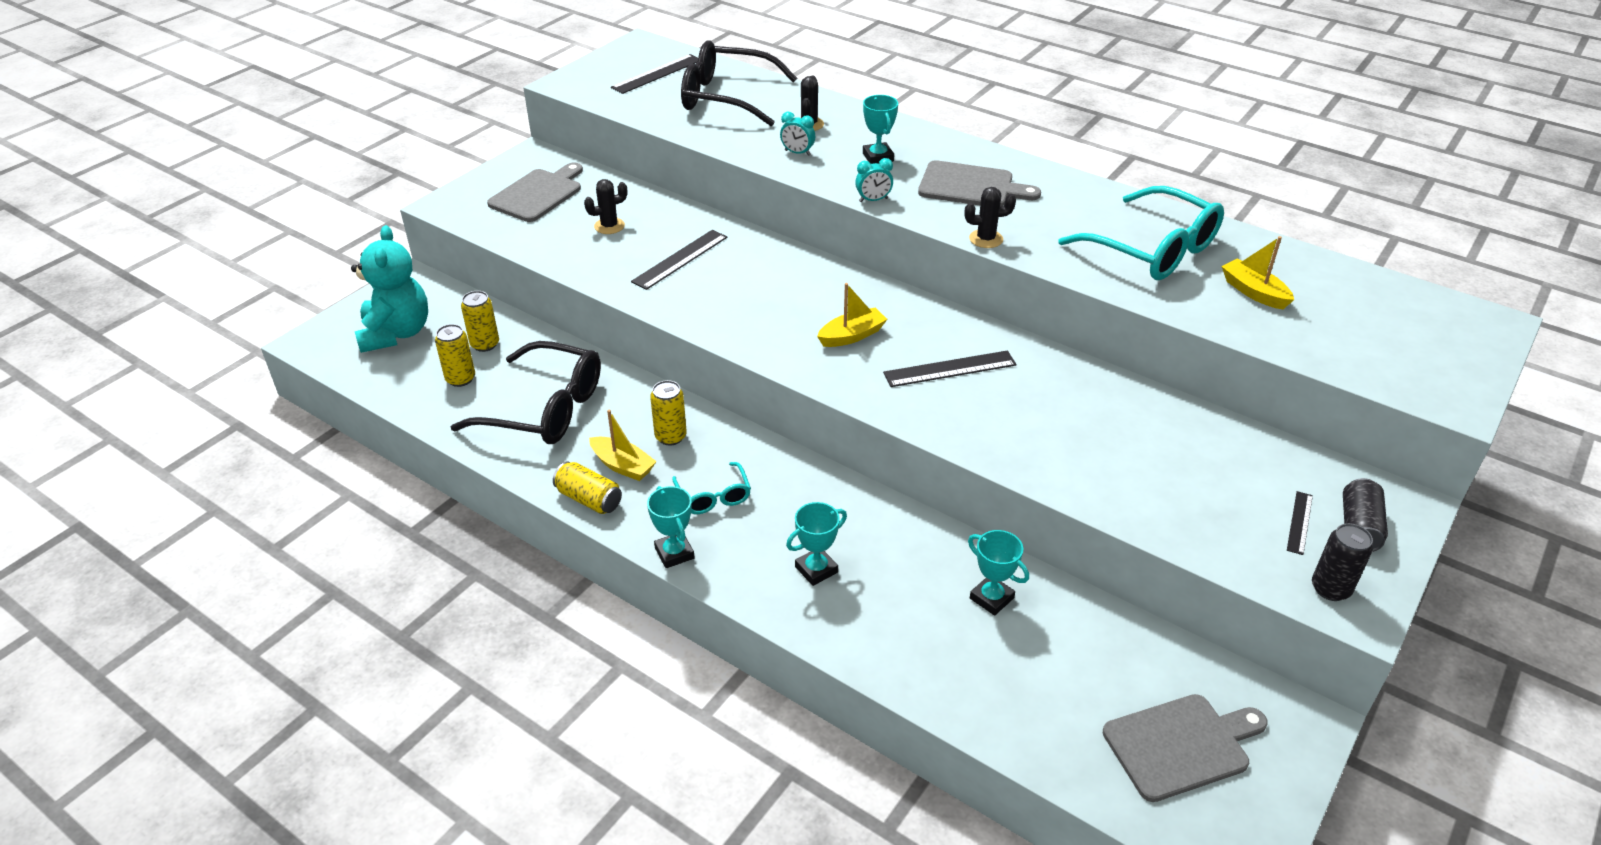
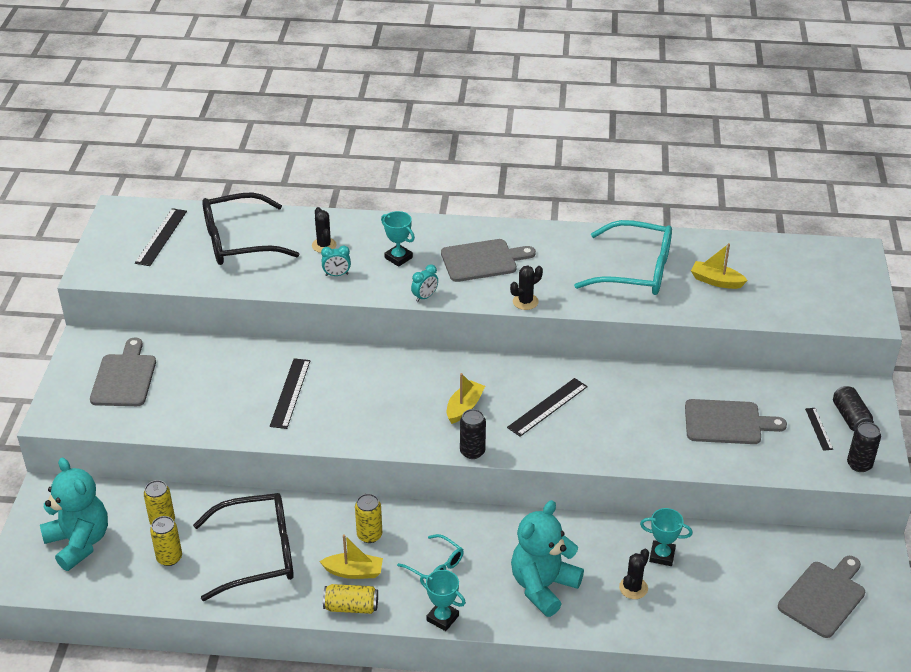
camera: 30 degrees left, 0 degrees up
(609, 226) = (209, 385): black cactus -> black cactus (633, 588)
(816, 569) = (543, 586): turquoise trophy -> turquoise teddy bear
(822, 382) = (472, 452): none -> black can
(1170, 467) = (727, 423): none -> grey cutting board

